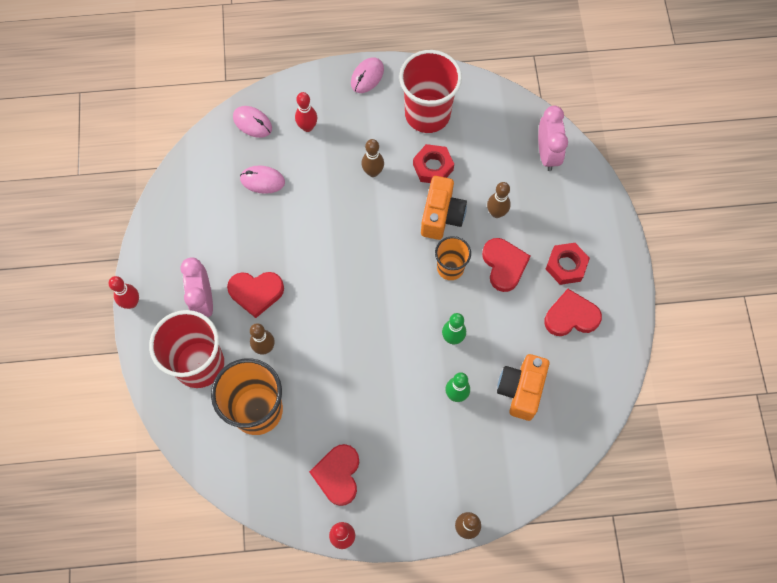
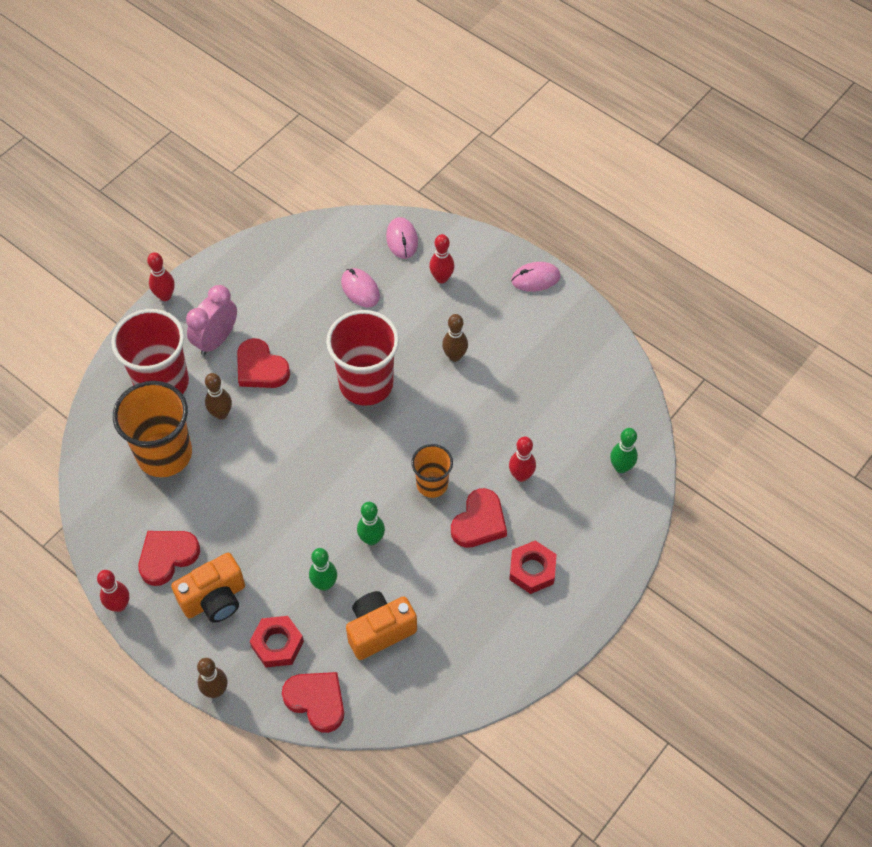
camera: 45 degrees right, 10 degrees down
(427, 114) = (552, 349): red cup -> red cup (366, 384)
(433, 167) = (509, 394): red nut -> red nut (277, 644)
(441, 216) = (471, 438): orange camera -> orange camera (214, 599)
(496, 213) = (521, 476): brown bowling pin -> red bowling pin
(547, 154) = (621, 467): pink clock -> green bowling pin
(571, 316) = (489, 613): red heart -> red heart (316, 701)

